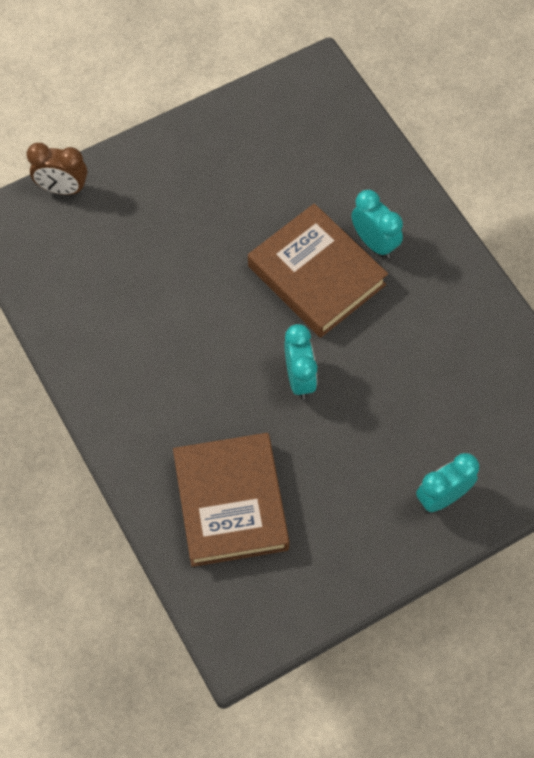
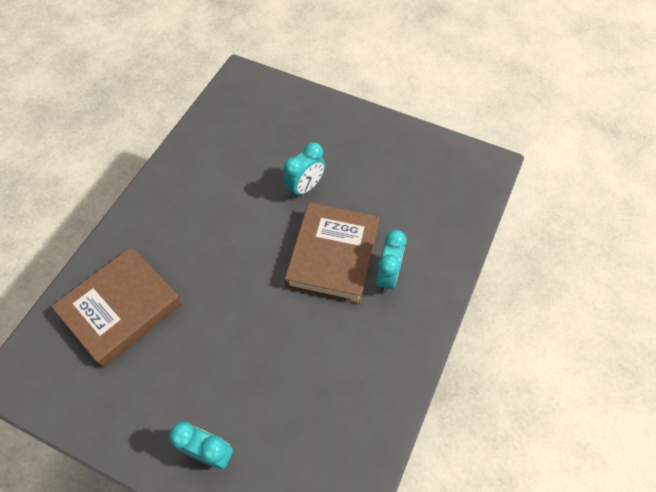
camera: 55 degrees right, 5 degrees down
(63, 189) = (286, 90): brown clock -> none
(299, 378) = (245, 294): turquoise clock -> turquoise clock (305, 187)

